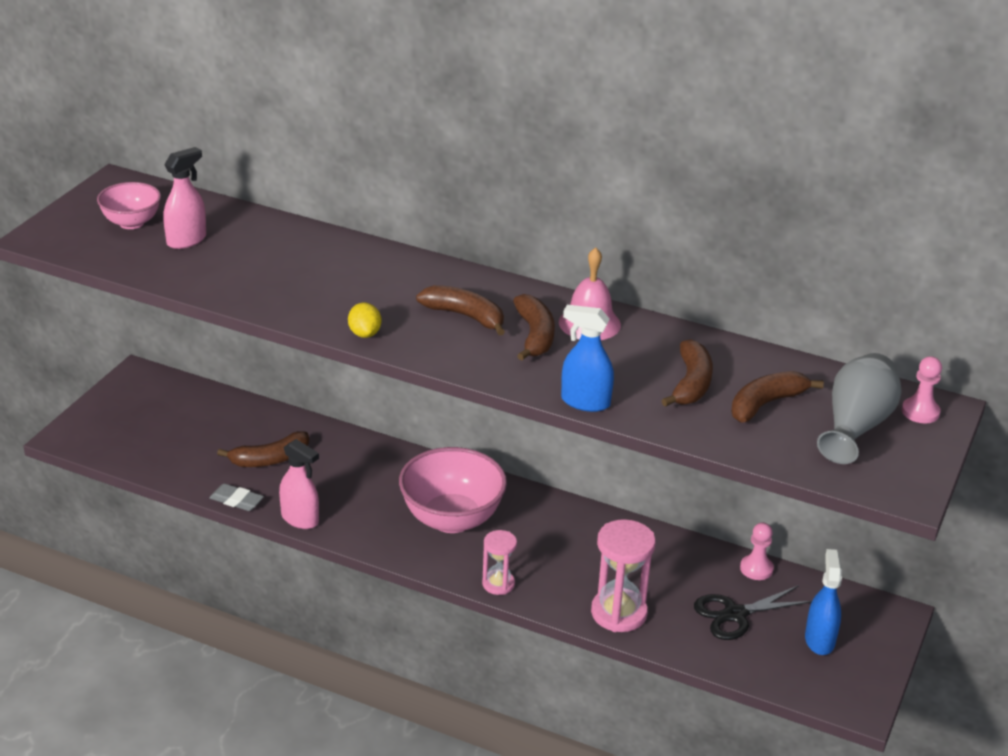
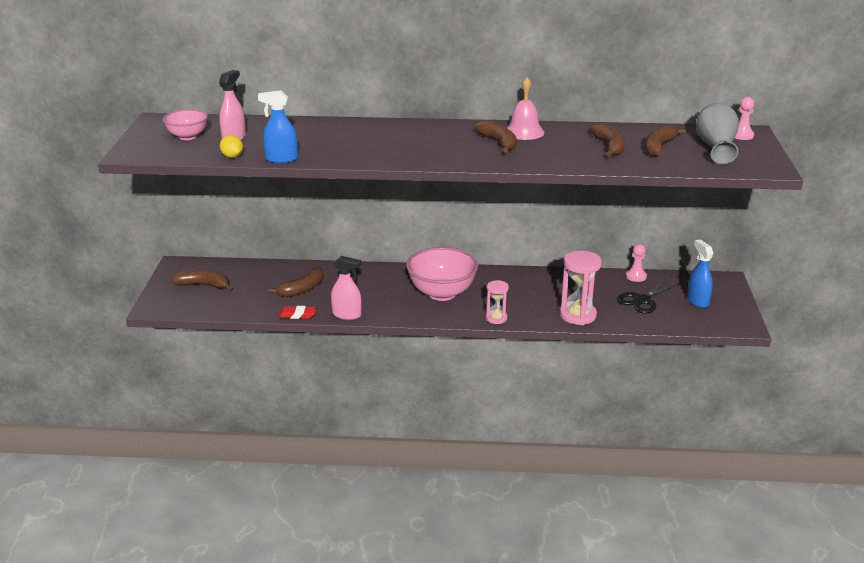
camera: 20 degrees left, 5 degrees down
(236, 500) = (297, 315): grey eraser -> red eraser
(364, 334) = (395, 160): yellow lemon -> yellow lemon (232, 156)
(465, 316) = (448, 142): brown banana -> brown banana (203, 285)
(585, 402) = (559, 165): blue spray bottle -> blue spray bottle (281, 159)

